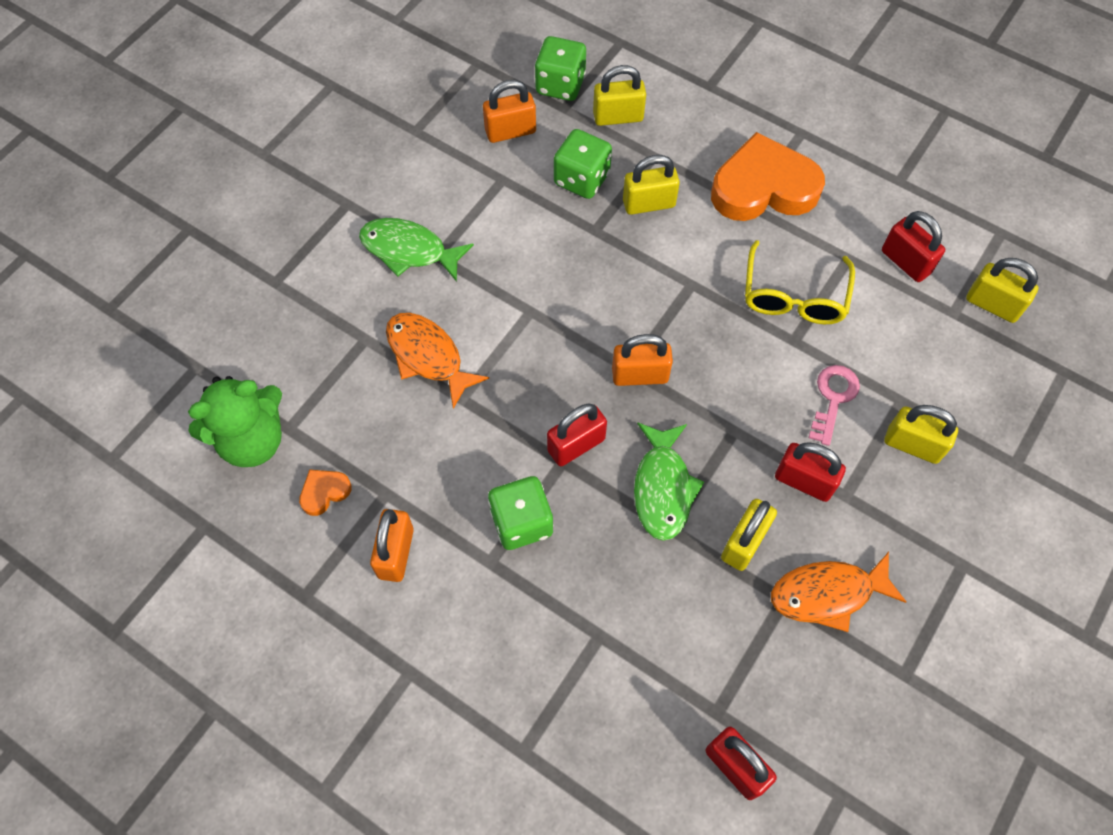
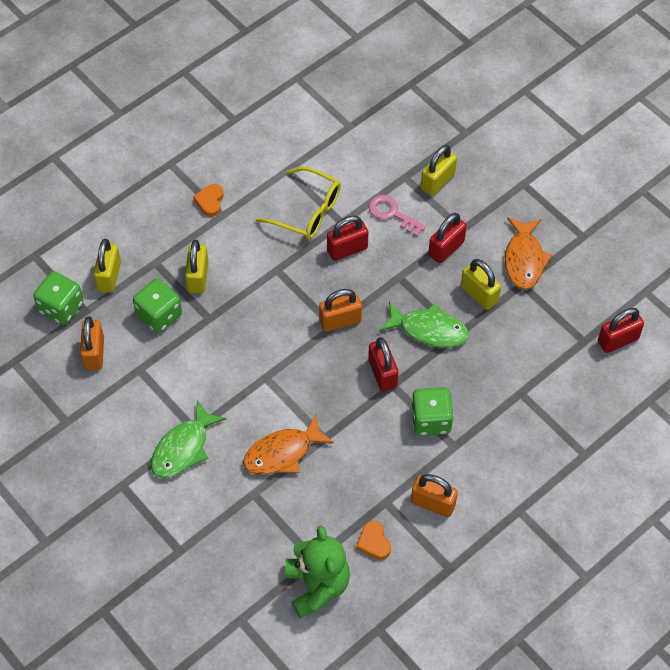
camera: 75 degrees left, 5 degrees down
(640, 375) = (340, 321): orange padlock -> orange padlock turned 60 degrees clockwise
(763, 187) = (210, 201): orange heart -> orange heart, size x0.42
(905, 262) = (301, 138): red padlock -> red padlock (347, 249)
(992, 304) = (350, 103): yellow padlock -> none

